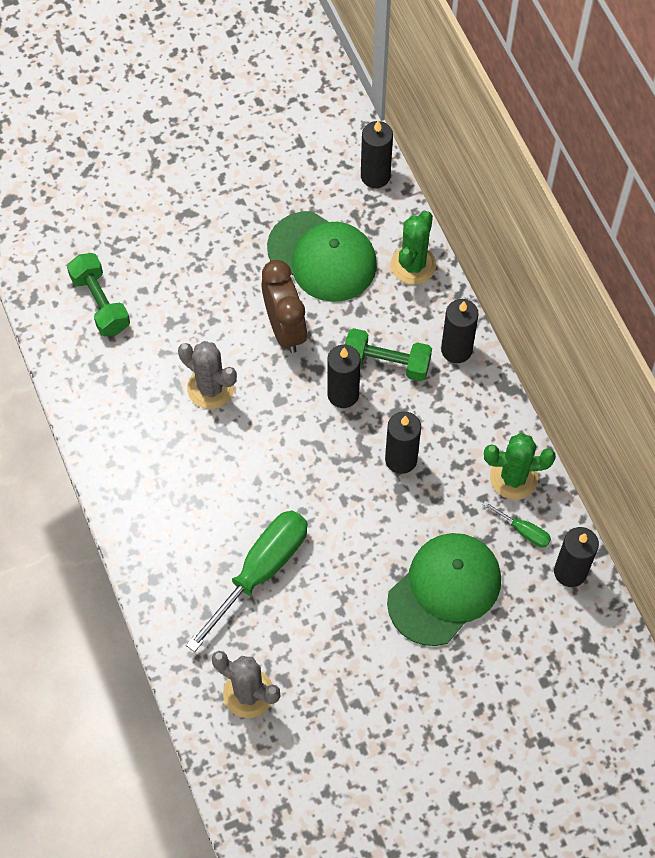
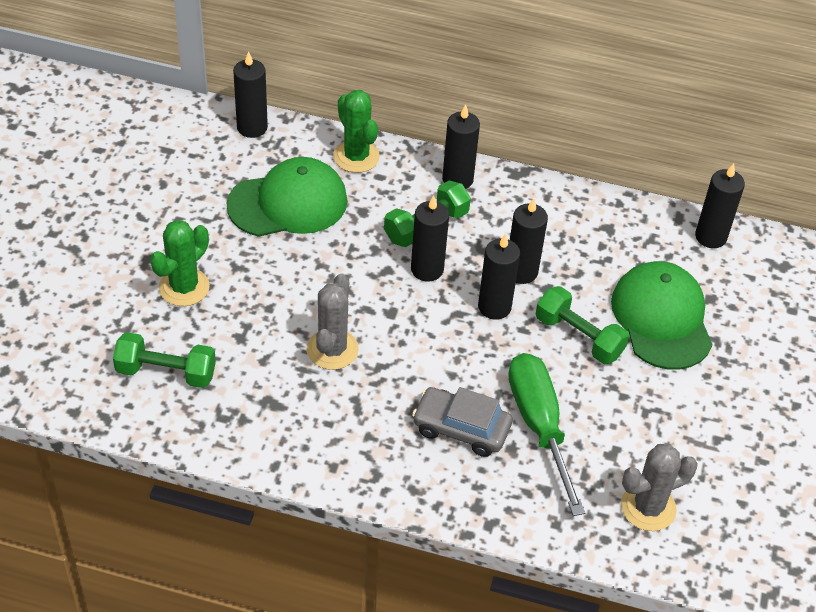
camera: 55 degrees left, 15 degrees down
(210, 388) = (332, 349): grey cactus -> grey cactus turned 60 degrees counterclockwise
(213, 521) = (461, 428): none -> grey car
(285, 329) = (328, 267): brown clock -> none
(348, 465) = (494, 307): none -> black candle
(371, 542) = (579, 337): none -> green dumbbell
(513, 477) = (601, 217): green cactus -> green cactus (184, 287)
(523, 531) = (652, 241): green screwdriver -> none

